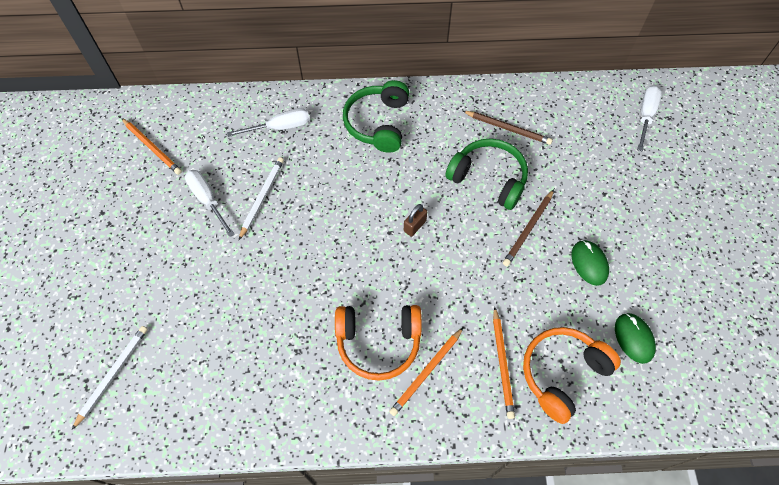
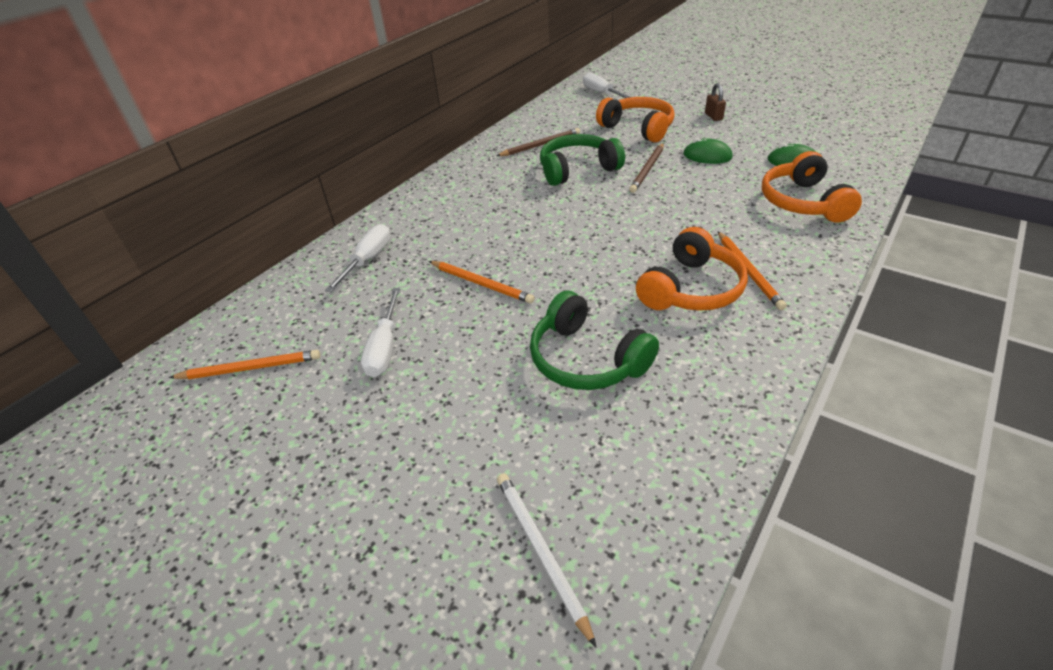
camera: 50 degrees left, 20 degrees down
(207, 200) = (385, 347): white screwdriver -> white screwdriver turned 90 degrees counterclockwise
(262, 197) = (435, 304): white pencil -> none
(378, 123) = (447, 202): green headphones -> green headphones (586, 359)
(414, 226) = (582, 222): brown padlock -> brown padlock (713, 116)
(502, 364) = (771, 227): orange pencil -> orange pencil (481, 284)
(528, 229) = (647, 169): brown pencil -> brown pencil turned 45 degrees clockwise
(598, 183) = (638, 128): none -> orange headphones

